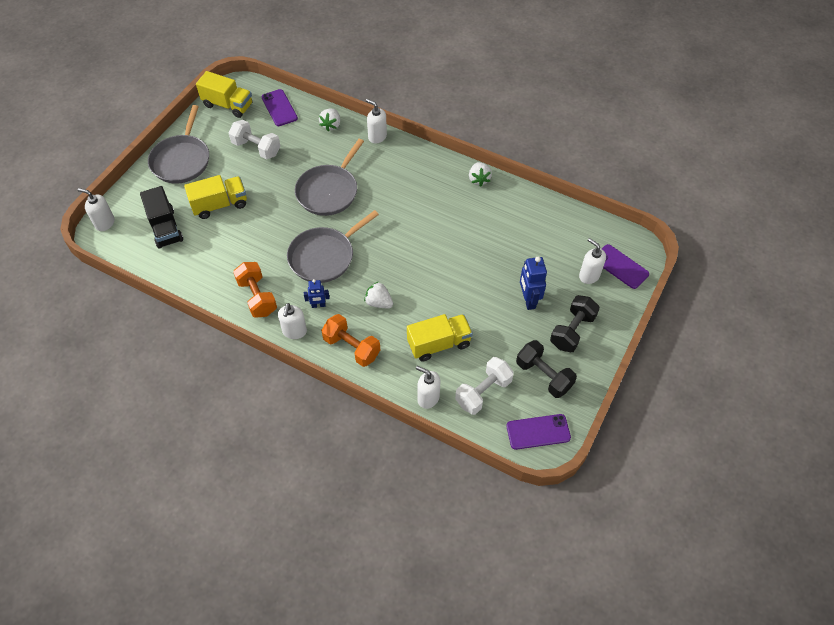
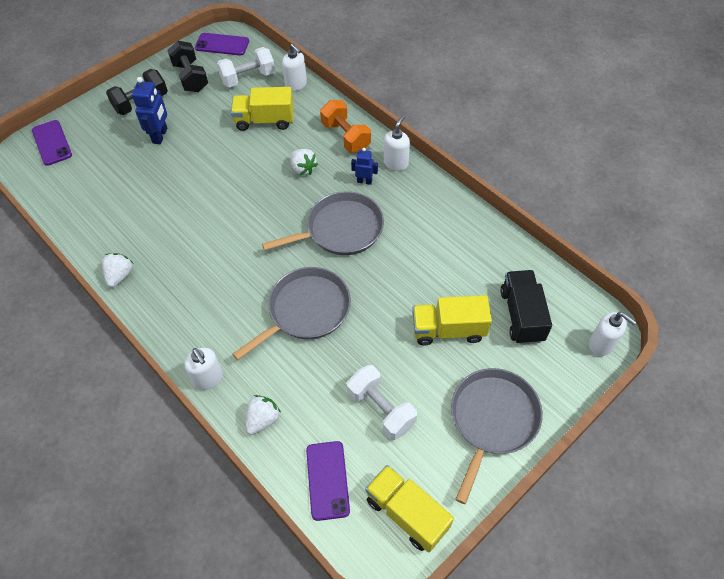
camera: 160 degrees left, 0 degrees up
(257, 297) = (425, 205): orange dumbbell -> none
(589, 275) = (87, 142): white soap dispenser -> none

